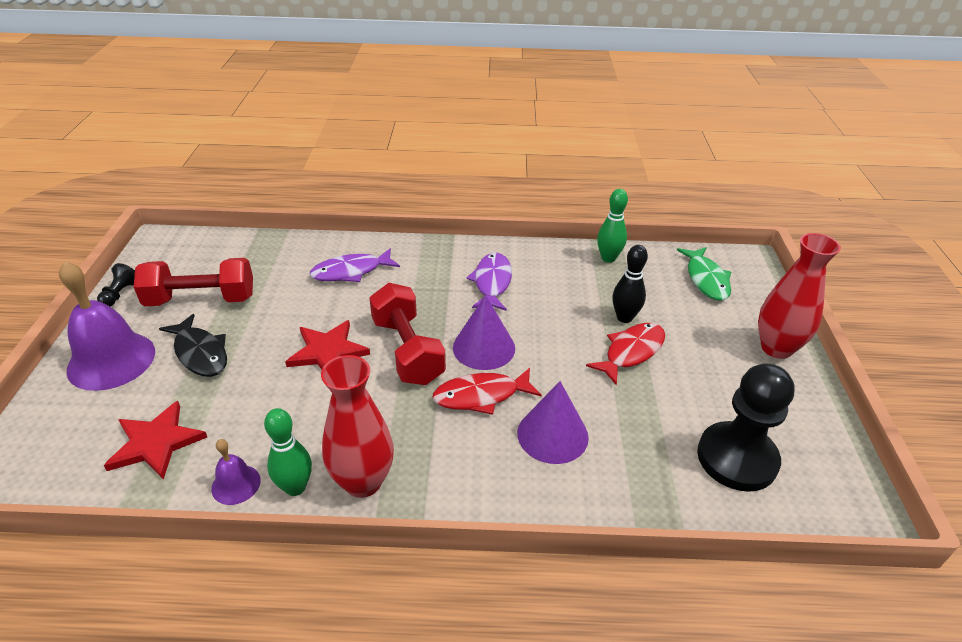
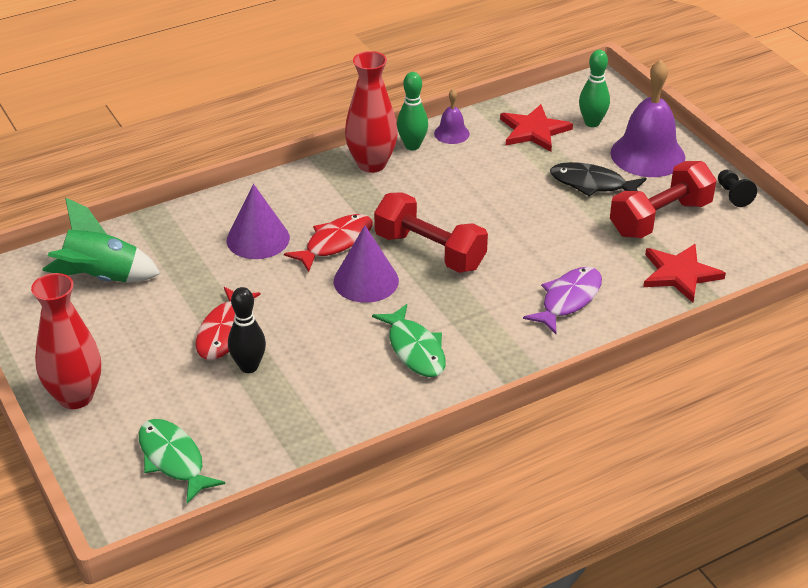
camera: 150 degrees right, 0 degrees up
(328, 351) = (495, 224): red star -> red star (679, 274)
(492, 282) = (415, 349): purple fish -> green fish
(608, 258) = (307, 441): green bowling pin -> green bowling pin (592, 123)
(737, 458) = (101, 278): black pawn -> green rocket

